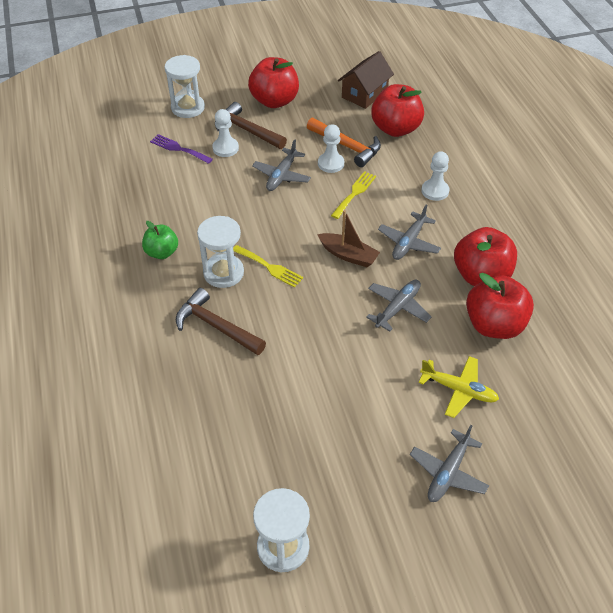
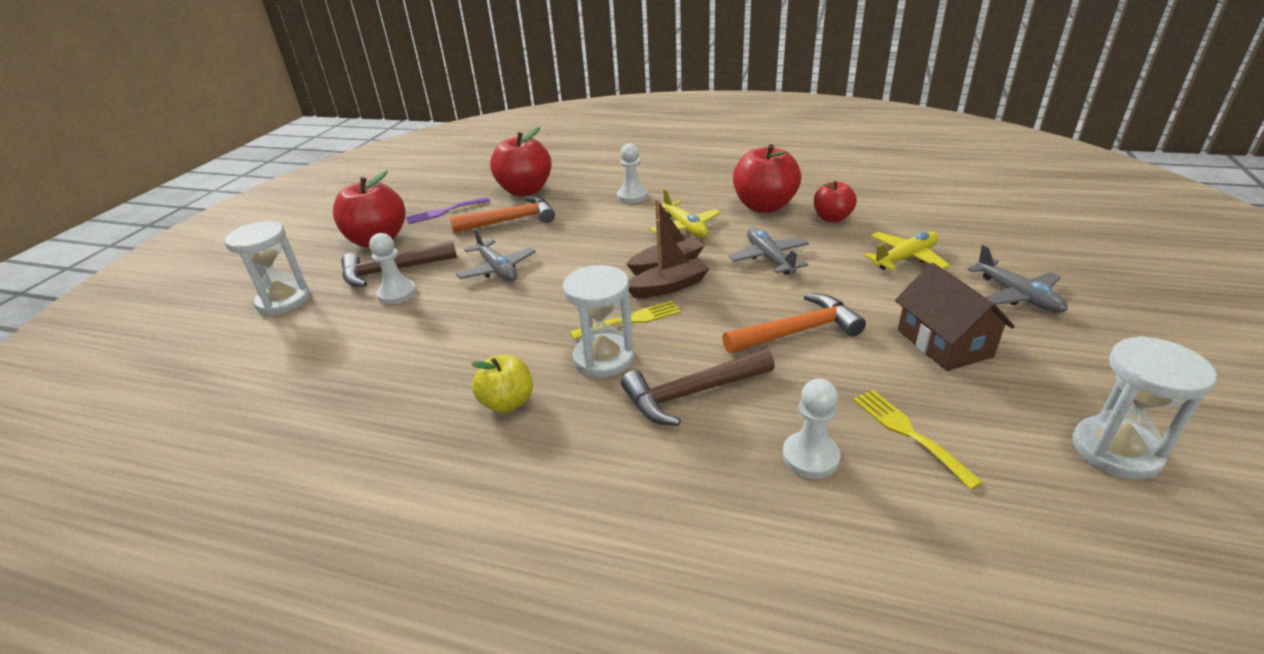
camera: 55 degrees left, 15 degrees down
(162, 252) = (507, 403): green apple -> yellow apple
(178, 149) = (341, 329): purple fork -> purple fork (444, 212)
(312, 354) = (797, 331): none -> orange hammer
(320, 268) = (669, 287): none -> brown boat
(331, 164) = (522, 236): white pawn -> white pawn (810, 457)
(354, 193) = (582, 235): yellow fork -> yellow fork (908, 432)
(364, 94) = (453, 191): brown house -> brown house (944, 343)
(408, 242) = (685, 227): grey plane -> yellow plane
(494, 325) = (832, 218): red apple -> red apple, size x0.59

